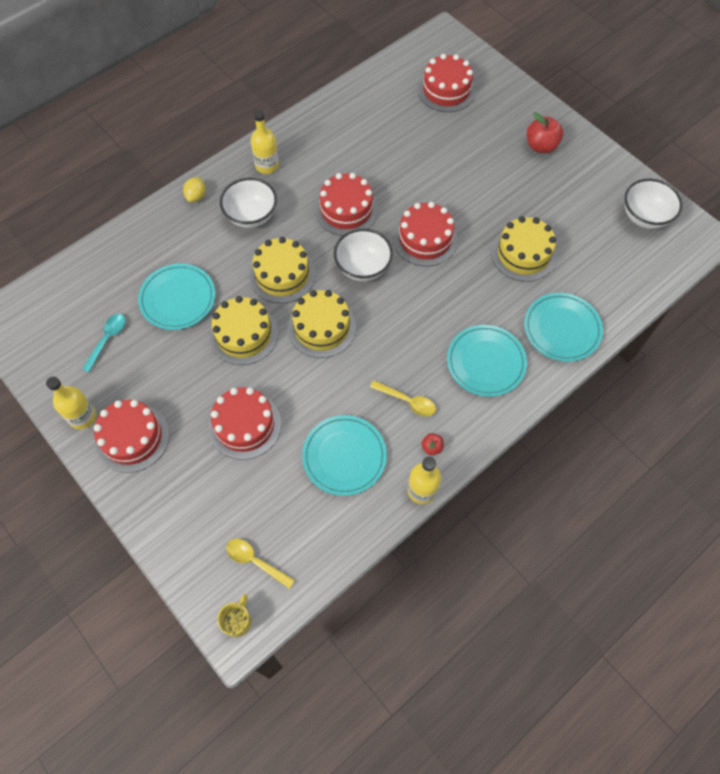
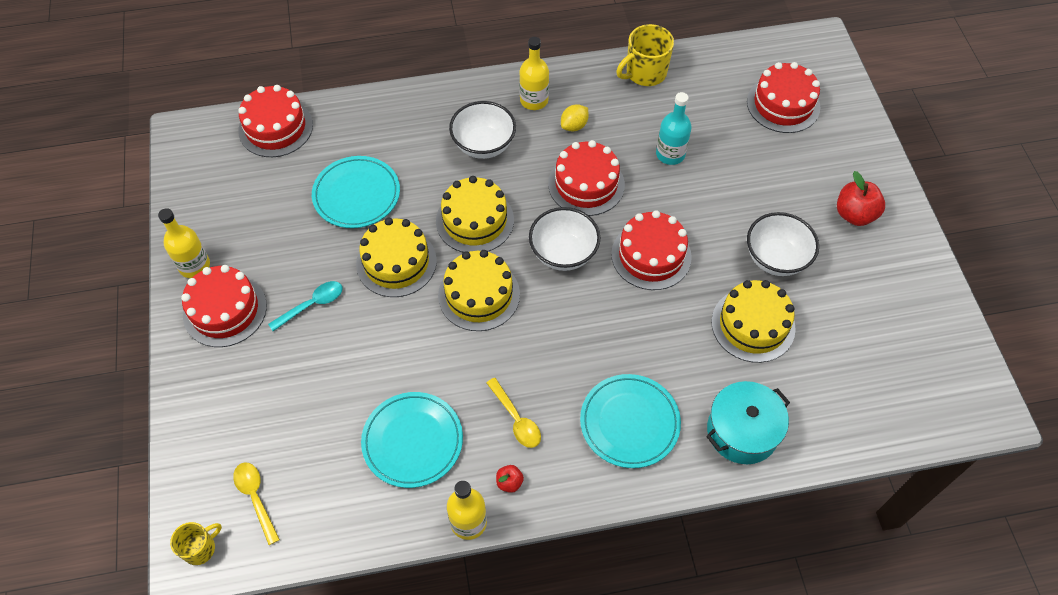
camera: 30 degrees right, 5 degrees down
(107, 340) = (265, 202): turquoise spoon -> turquoise spoon (312, 305)
(196, 196) = (442, 100): yellow lemon -> yellow lemon (574, 126)
(245, 425) = (336, 355): red cake -> red cake (275, 128)
(335, 109) = (645, 73): none -> yellow mug
(392, 160) = (670, 154): none -> turquoise bottle
(562, 329) = (742, 431): turquoise plate -> turquoise pot
(644, 217) = (930, 353): white bowl -> white bowl (776, 258)

